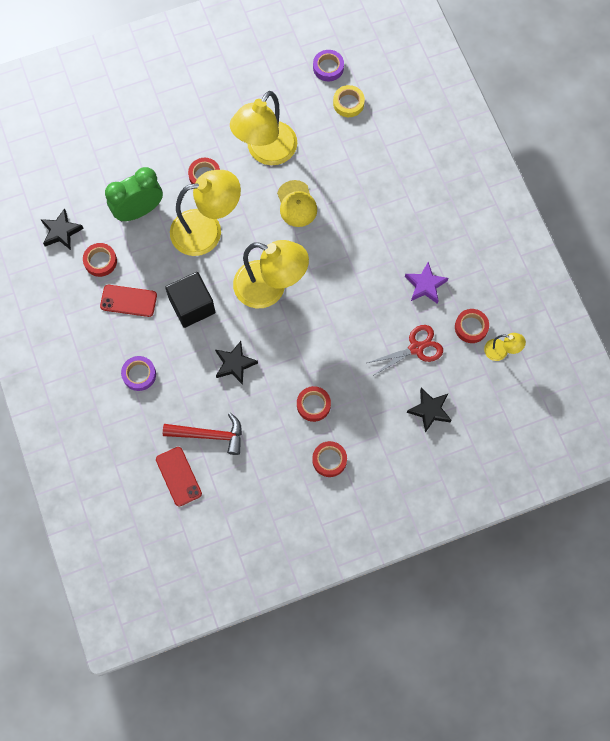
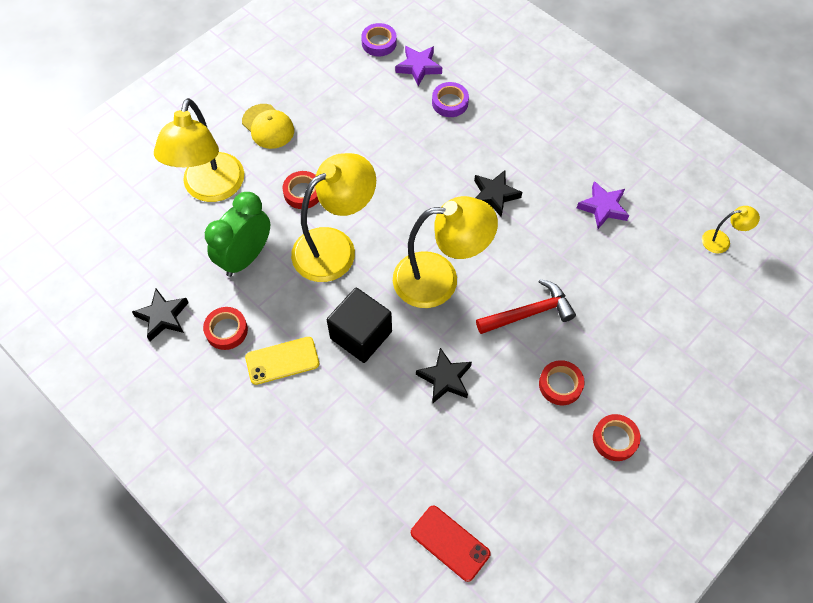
camera: 25 degrees left, 10 degrees down
(128, 301) = (282, 361): red phone -> yellow phone
(139, 374) = (338, 440): purple tape -> purple tape (450, 102)
(209, 435) = (460, 474): red hammer -> red hammer (529, 313)
(266, 152) = (358, 144): yellow lamp -> yellow lamp (211, 189)
(296, 204) = (419, 182): yellow cap -> yellow cap (268, 126)
(348, 103) = (419, 67): yellow tape -> purple star
(416, 348) = (633, 275): red scissors -> none
(430, 410) = (689, 334): black star -> black star (494, 195)
(471, 327) = (676, 230): red tape -> none

